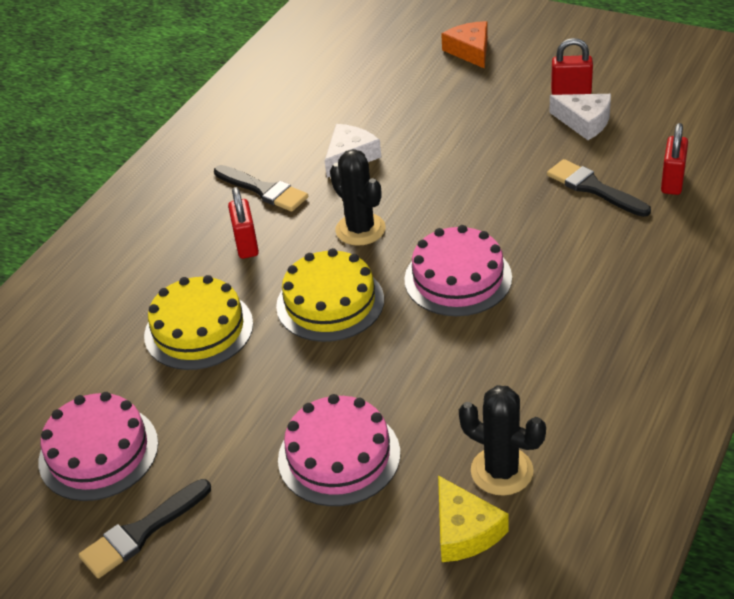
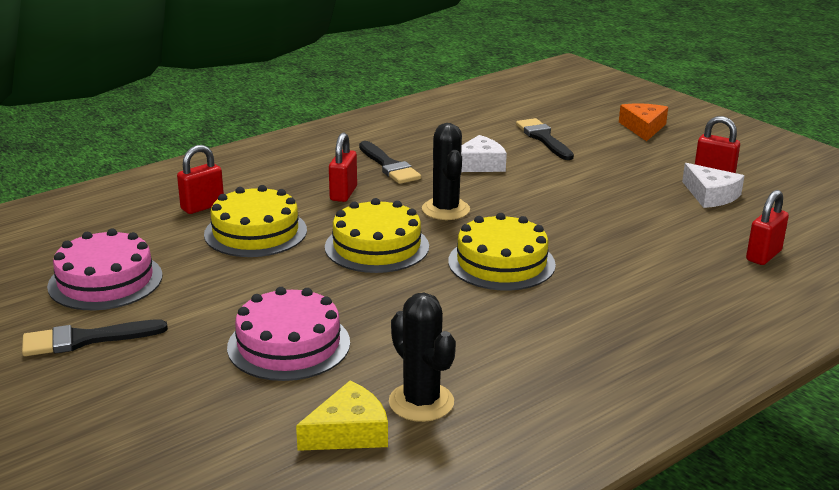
camera: 20 degrees right, 15 degrees down
(117, 316) = (202, 207): none -> red padlock
(458, 278) = (501, 263): pink cake -> yellow cake
(465, 530) = (348, 432): yellow cheese -> yellow cheese turned 120 degrees counterclockwise
(593, 188) = (681, 239): black brush -> black brush (543, 138)

